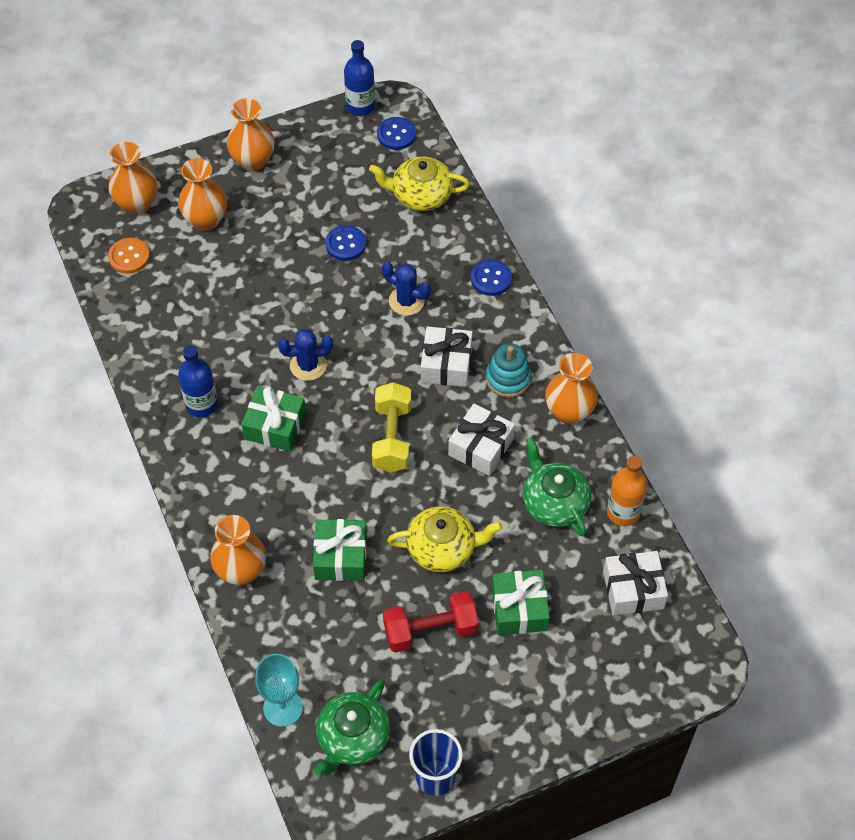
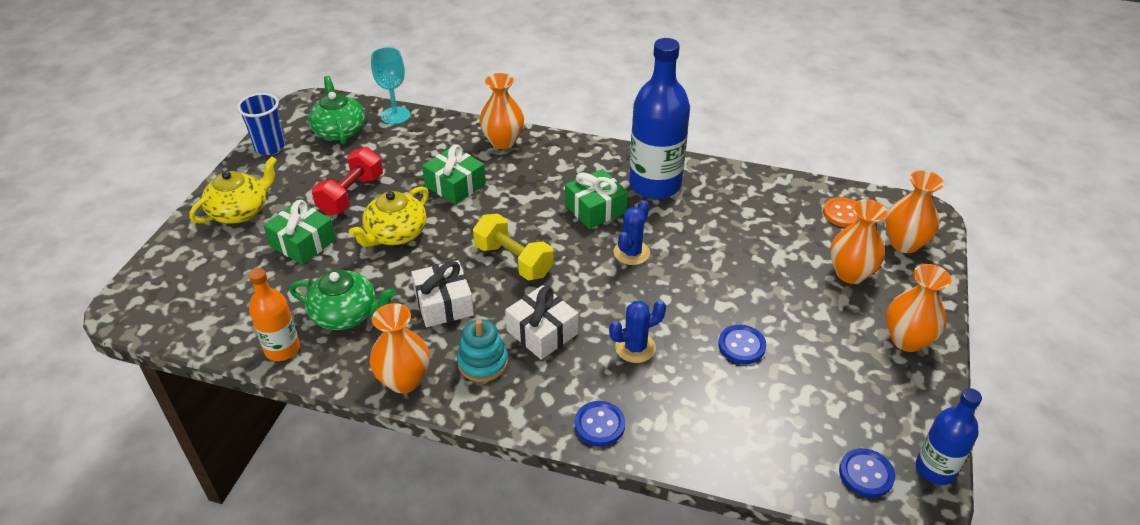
camera: 130 degrees right, 15 degrees down
(202, 405) = (655, 184): blue bottle -> blue bottle, size x1.79
(420, 195) = (758, 439): yellow teapot -> yellow teapot (240, 211)
(633, 590) = (226, 310): white gift -> none

